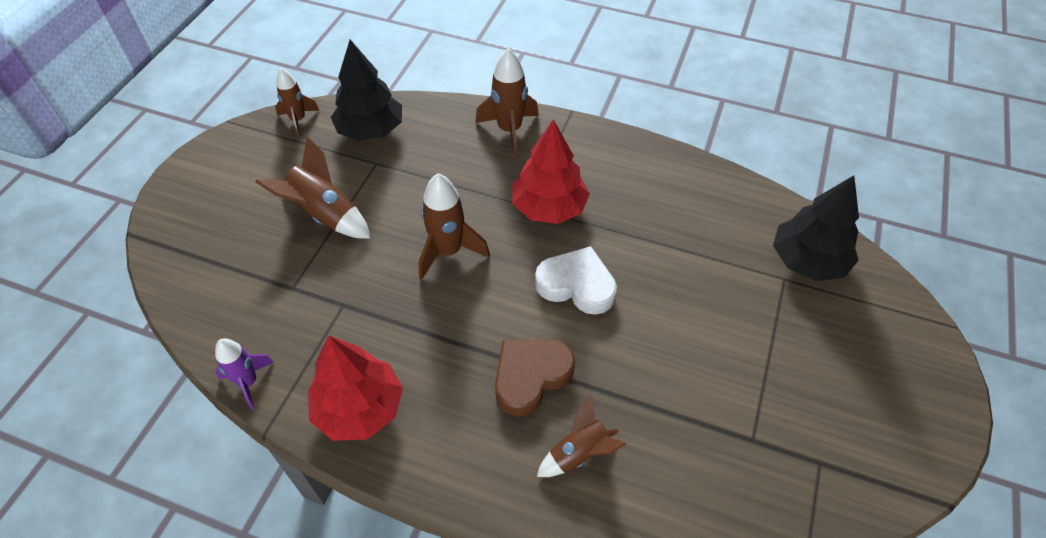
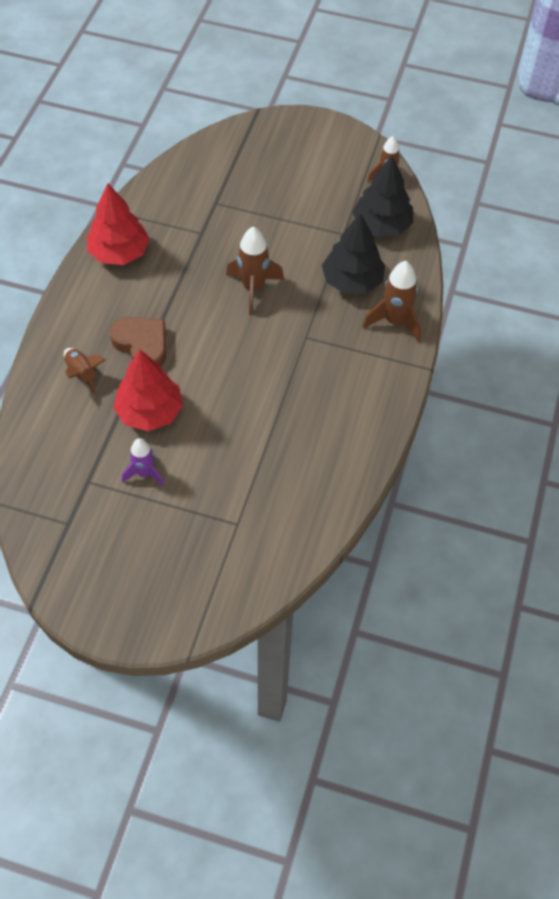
camera: 85 degrees right, 5 degrees up
(248, 382) = (139, 194): purple rocket -> purple rocket (145, 473)
(324, 215) = (285, 210): brown rocket -> none
(549, 208) = (304, 352): red tree -> red tree (150, 411)
(576, 285) = (224, 372): white heart -> none
(808, 261) = (258, 545): black tree -> black tree (352, 281)

